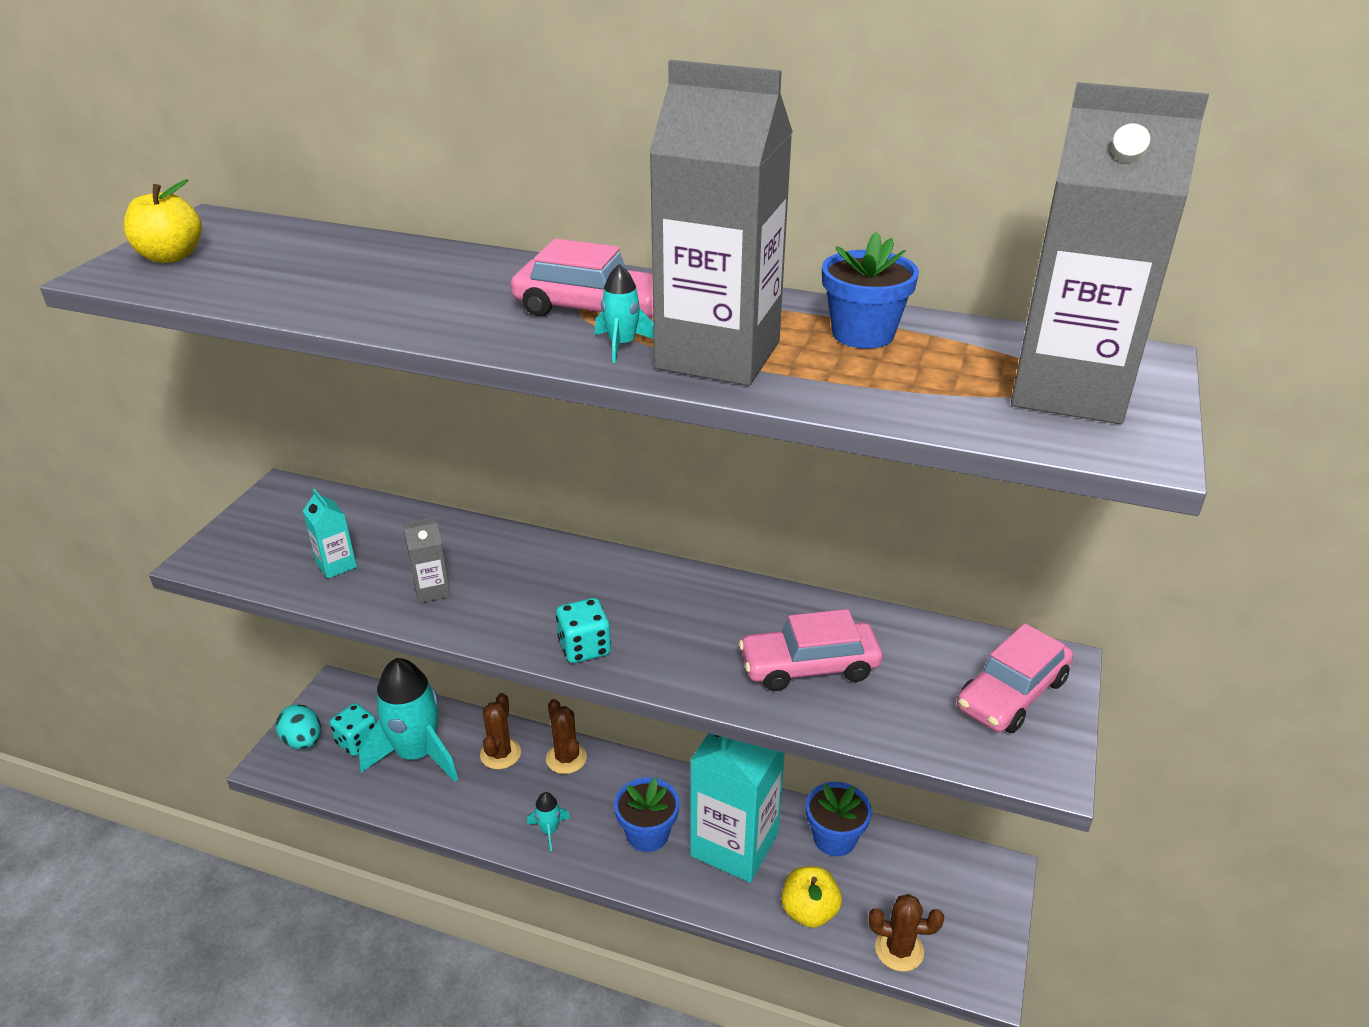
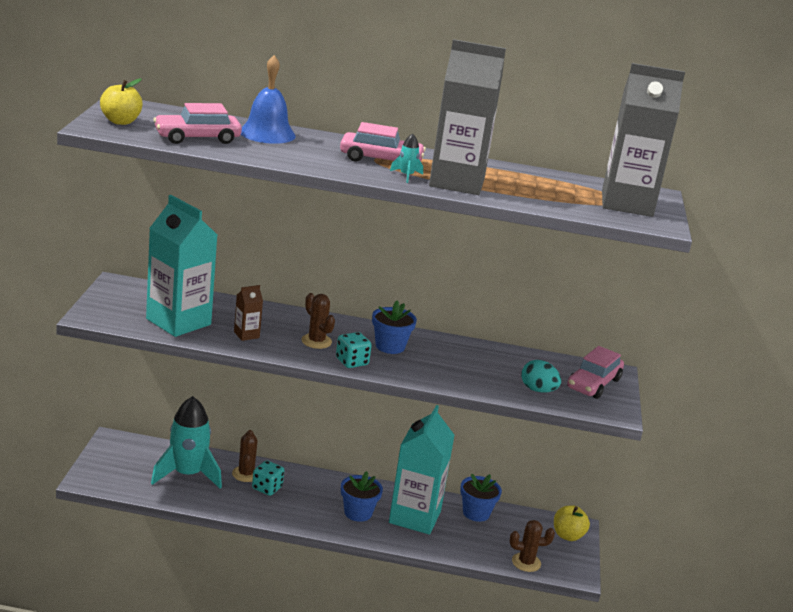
camera: 15 degrees left, 10 degrees down
(303, 741) = (103, 468): turquoise egg -> turquoise egg (538, 390)
(336, 565) = (178, 322): turquoise carton -> turquoise carton, size x2.37
(358, 741) = (142, 468): turquoise dice -> turquoise dice (267, 488)
(414, 264) = (267, 133): none -> blue bell
(432, 590) = (246, 335): grey carton -> brown carton
(549, 830) = (293, 512): turquoise rocket -> none
(566, 758) = (291, 476): brown cactus -> brown cactus (316, 341)
(809, 666) = (482, 371): pink car -> pink car (197, 138)
(809, 911) = (469, 547): yellow apple -> yellow apple (568, 535)
(863, 334) = (523, 177): blue flower pot -> blue flower pot (390, 346)

